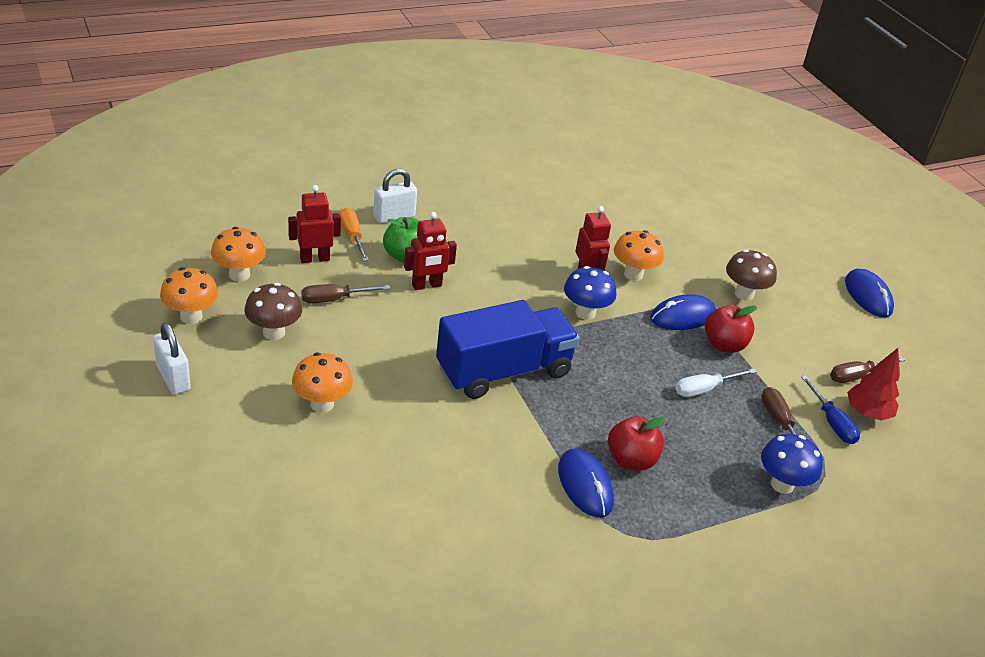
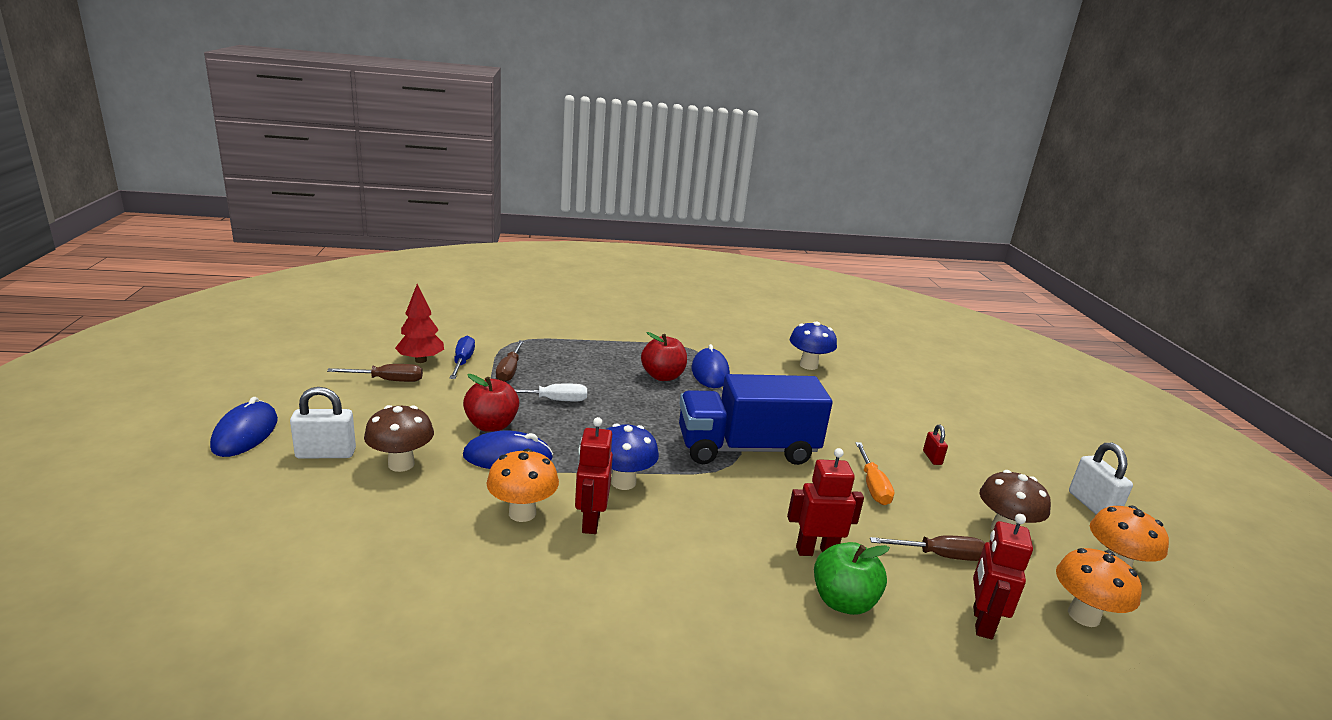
camera: 160 degrees left, 15 degrees down
(314, 259) = (981, 622): red robot -> red robot turned 105 degrees clockwise
(322, 404) = (932, 458): orange mushroom -> red padlock
(352, 236) = (930, 654): orange screwdriver -> orange screwdriver (872, 486)
(394, 216) = (859, 684): white padlock -> white padlock (326, 454)
(782, 484) = (553, 345): blue mushroom -> blue mushroom (808, 365)

